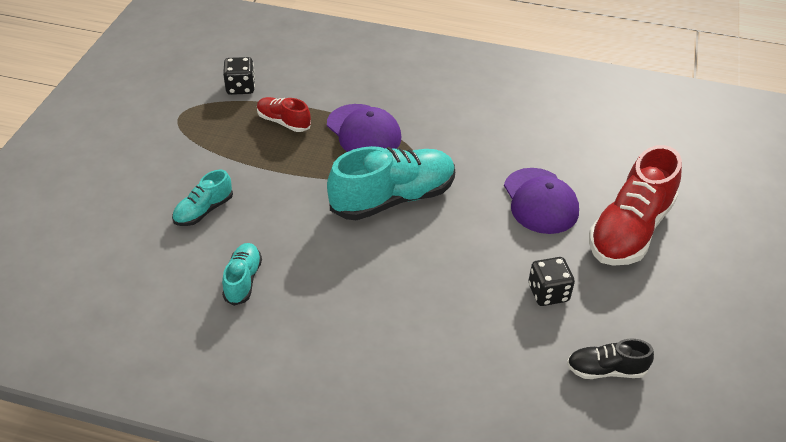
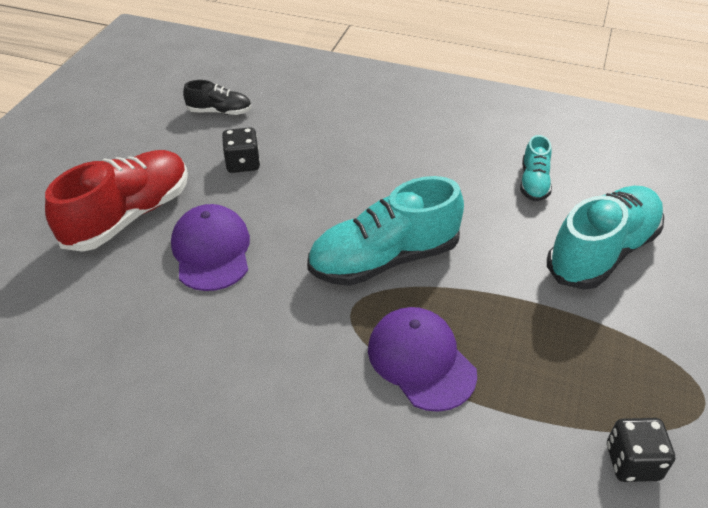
camera: 175 degrees left, 0 degrees up
(203, 211) = (602, 252): turquoise shoe -> turquoise shoe, size x1.97
(283, 122) = (541, 383): red shoe -> none

